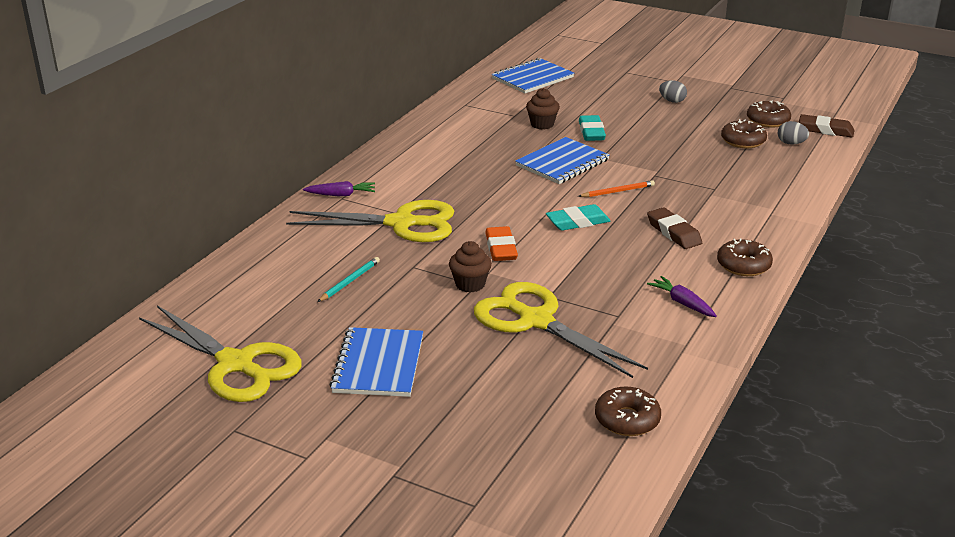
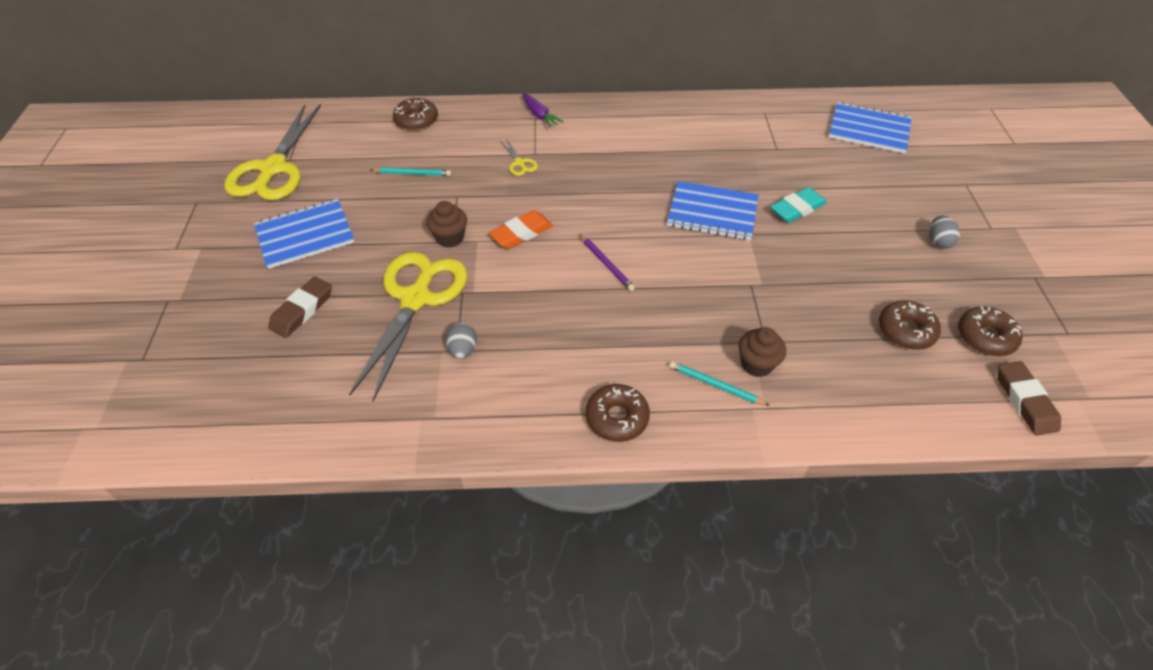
camera: 60 degrees right, 20 degrees up
(401, 223) = (519, 163): yellow scissors -> yellow scissors, size x0.40
(542, 124) = (777, 171): brown cupcake -> brown cupcake (756, 364)
(578, 222) = (606, 264): turquoise eraser -> purple pencil
(617, 191) = (690, 270): orange pencil -> none
(627, 420) = (290, 414): brown donut -> brown donut (416, 120)
(673, 233) = (641, 339): brown eraser -> brown eraser (302, 310)
(682, 303) = (508, 391): purple carrot -> none
(740, 219) = (715, 385): none -> turquoise pencil
(791, 143) = (948, 377): grey egg -> grey egg (463, 350)

